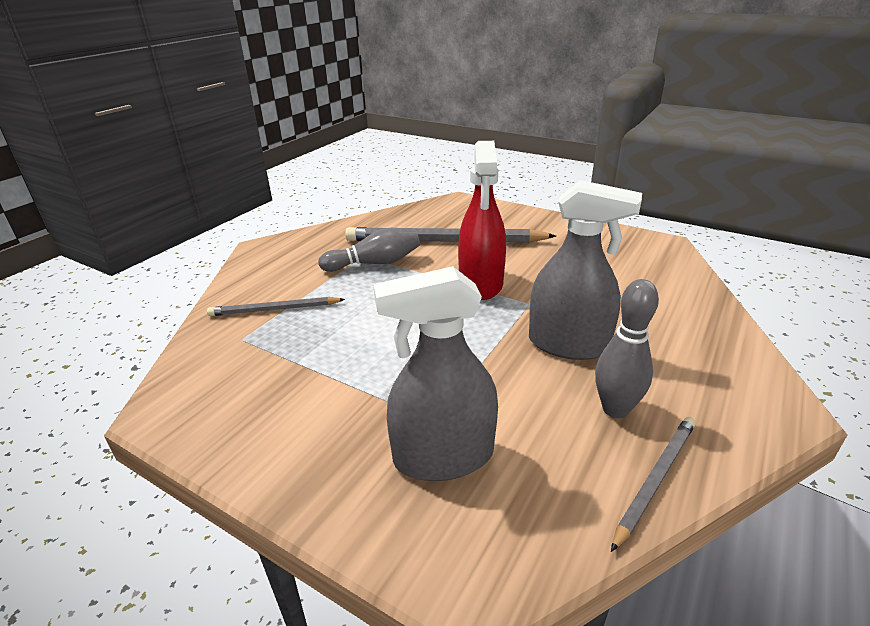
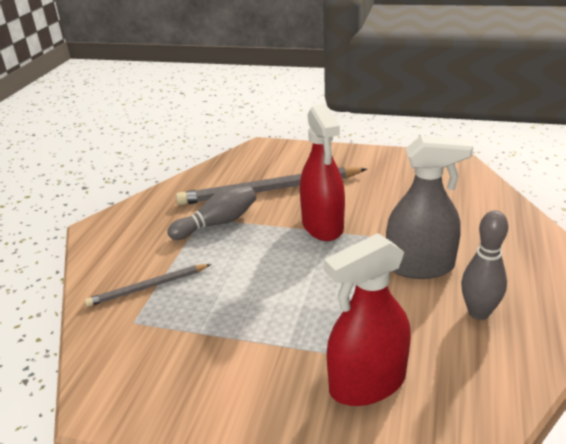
camera: 15 degrees left, 0 degrees up
(443, 456) = (367, 383): grey spray bottle -> red spray bottle
(655, 479) = (529, 360): grey pencil -> none

